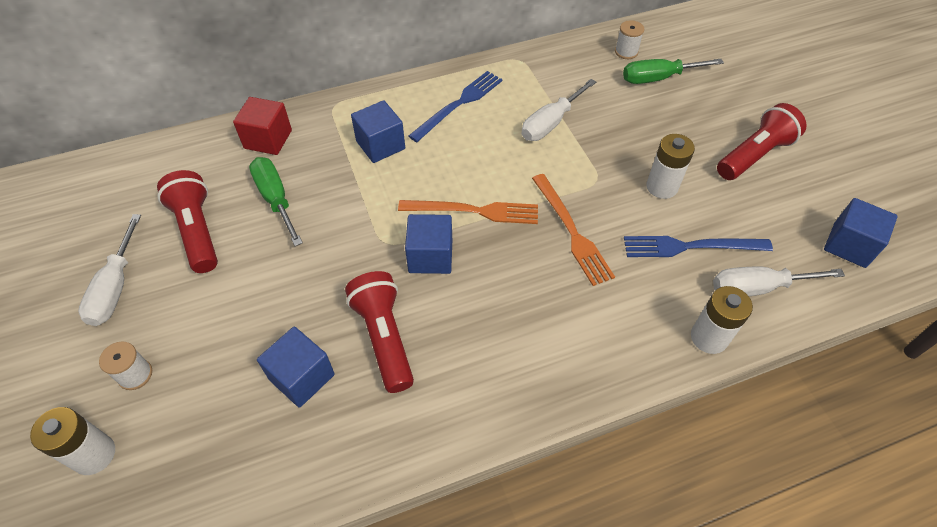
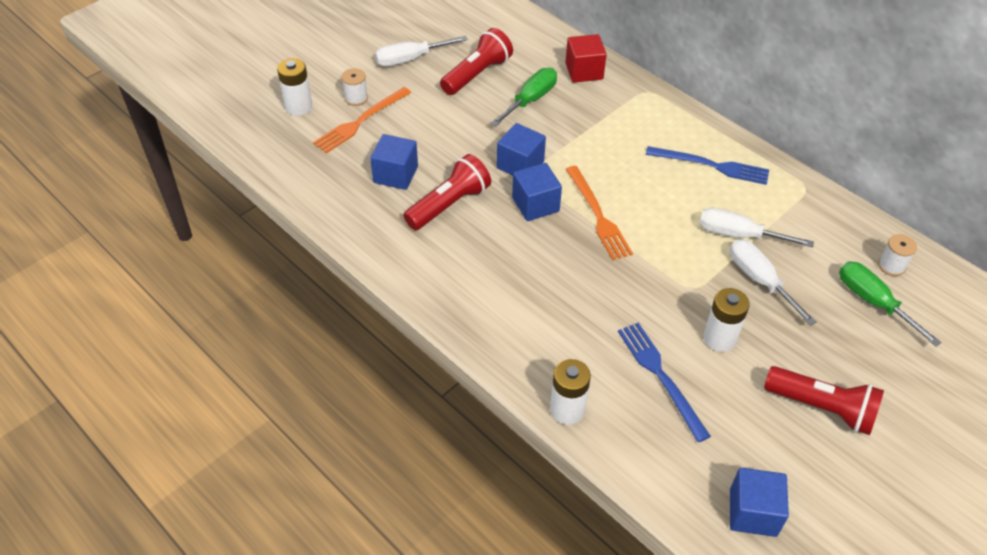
camera: 65 degrees right, 5 degrees down
(380, 145) = (626, 135): blue cube -> blue cube (520, 165)
(571, 231) = (620, 285): orange fork -> orange fork (360, 121)
(757, 287) = (645, 438): white screwdriver -> white screwdriver (759, 280)

